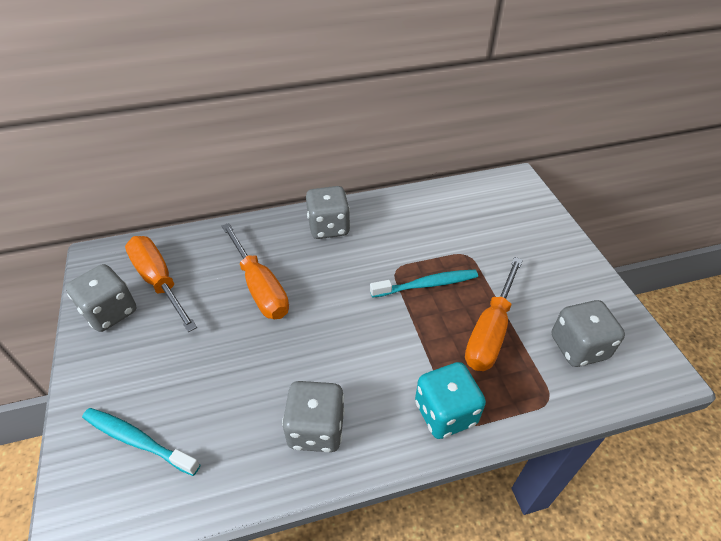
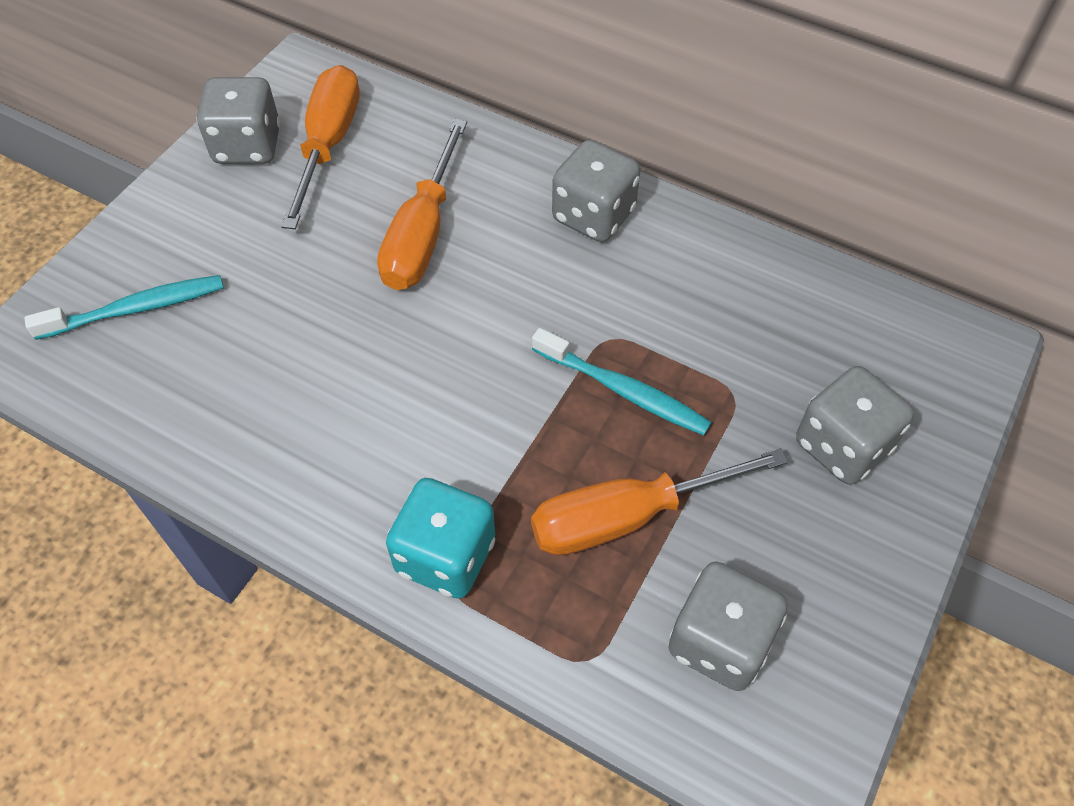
camera: 45 degrees right, 10 degrees up
(138, 440) = (136, 309): turquoise toothbrush -> turquoise toothbrush turned 90 degrees clockwise
(316, 429) = (296, 445): grey dice -> grey dice (842, 446)

